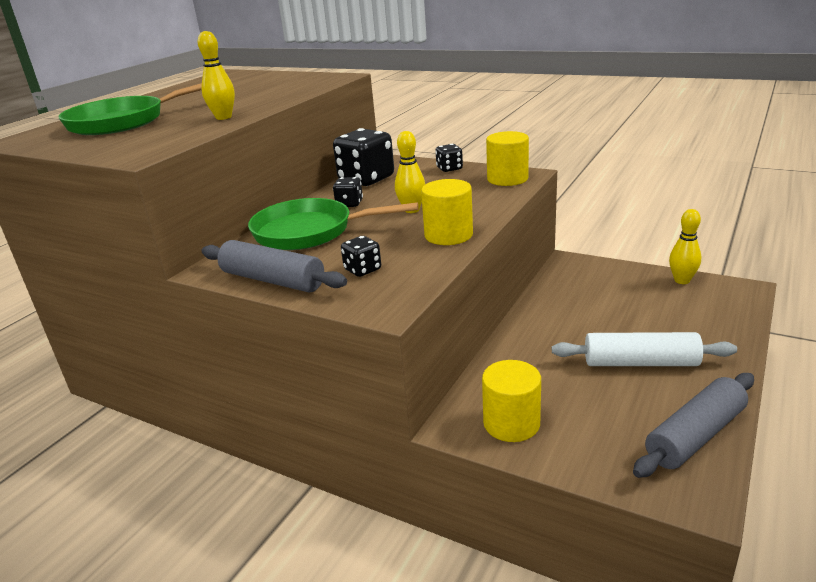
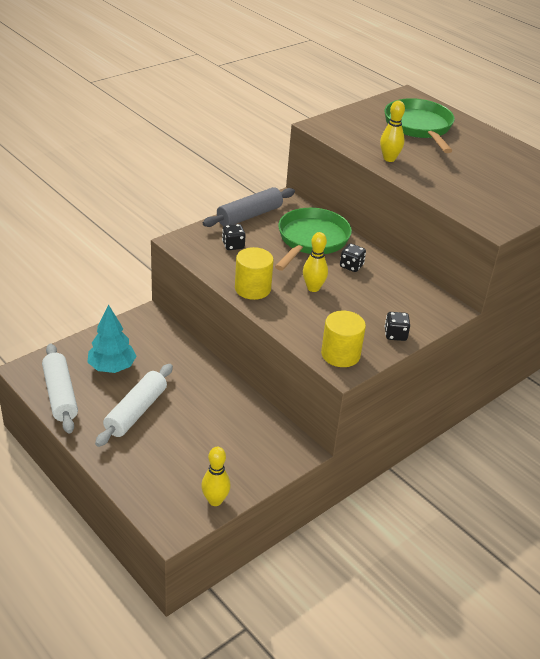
camera: 105 degrees right, 10 degrees up
(366, 179) = (403, 286): black dice -> none
(511, 423) = (132, 335): yellow cylinder -> none
(592, 413) = (112, 367): none -> turquoise tree
(695, 435) = (60, 395): grey rolling pin -> white rolling pin

